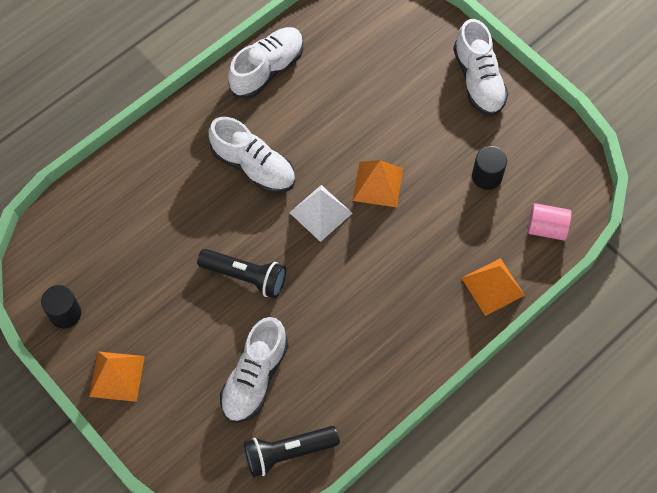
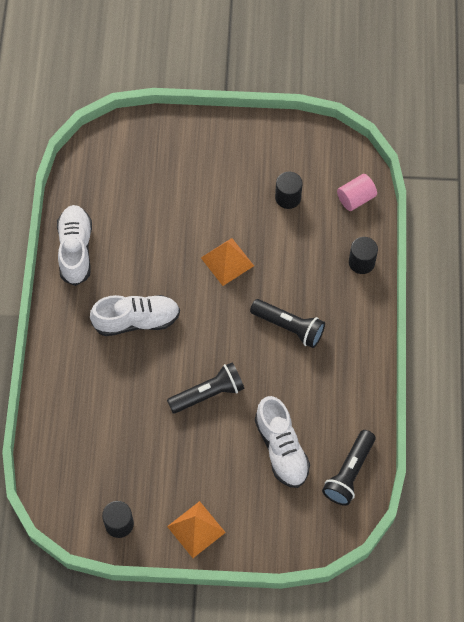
camera: 45 degrees left, 0 degrees up
(320, 212) = (211, 311): white pyramid -> none
(370, 284) = (289, 327): none -> black flashlight
(478, 80) = (219, 140): white shoe -> none
(493, 286) = (361, 262): orange pyramid -> black cylinder

